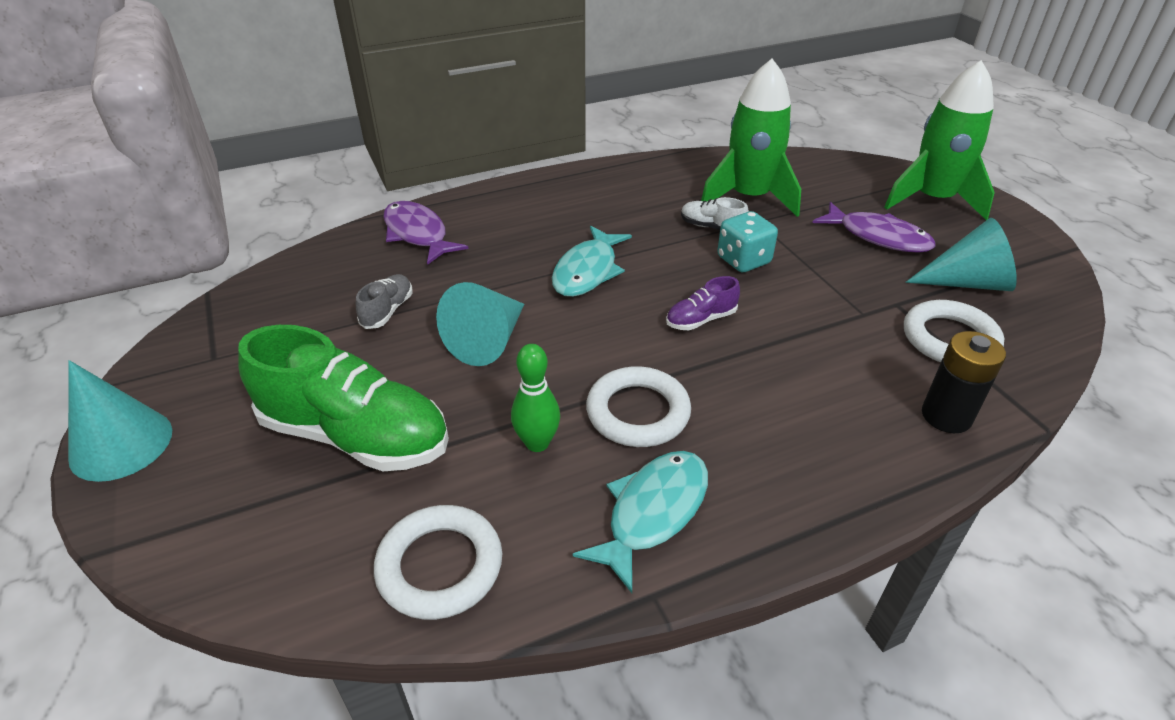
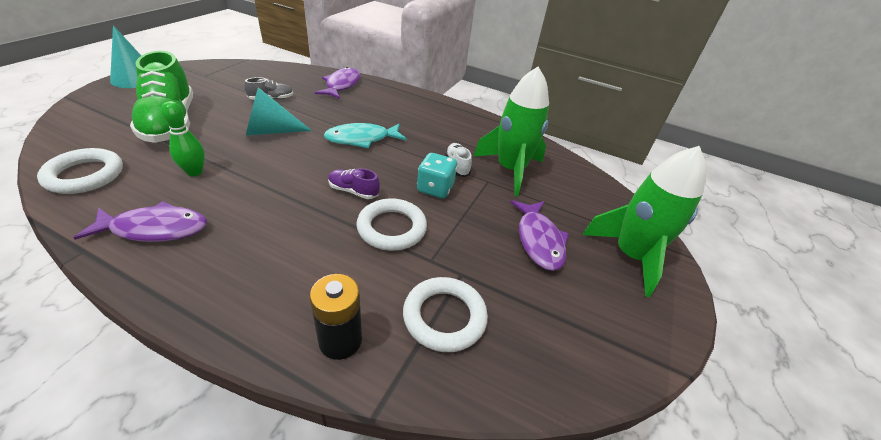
camera: 45 degrees right, 0 degrees up
(638, 412) = (243, 196): white ring -> white ring (392, 228)
(652, 512) = (155, 229): turquoise fish -> purple fish
(967, 283) = (535, 308): turquoise cone -> none

